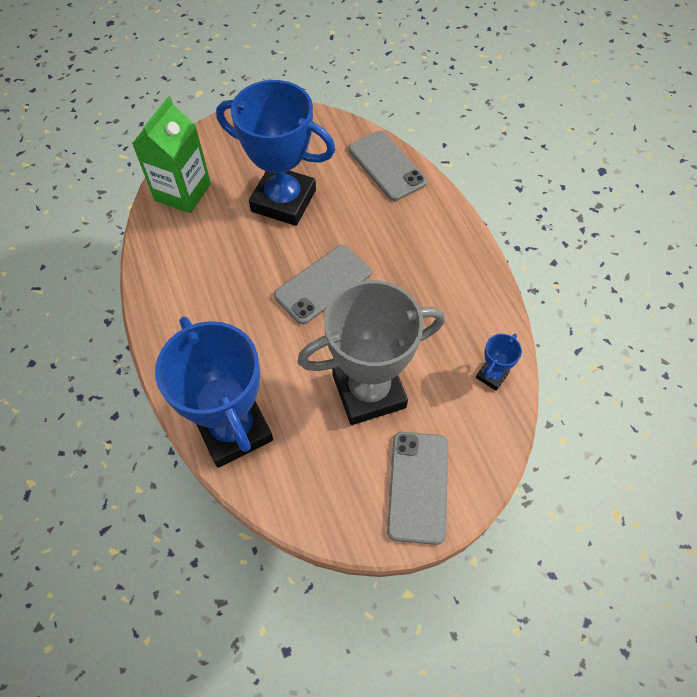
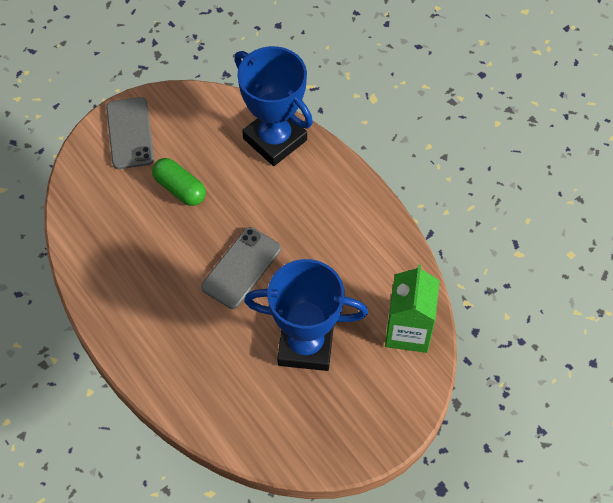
camera: 165 degrees right, 0 degrees up
(369, 391) = (180, 188): grey trophy -> green capsule
(386, 166) = (213, 414): grey phone -> none
(492, 375) = (83, 223): blue trophy -> none

